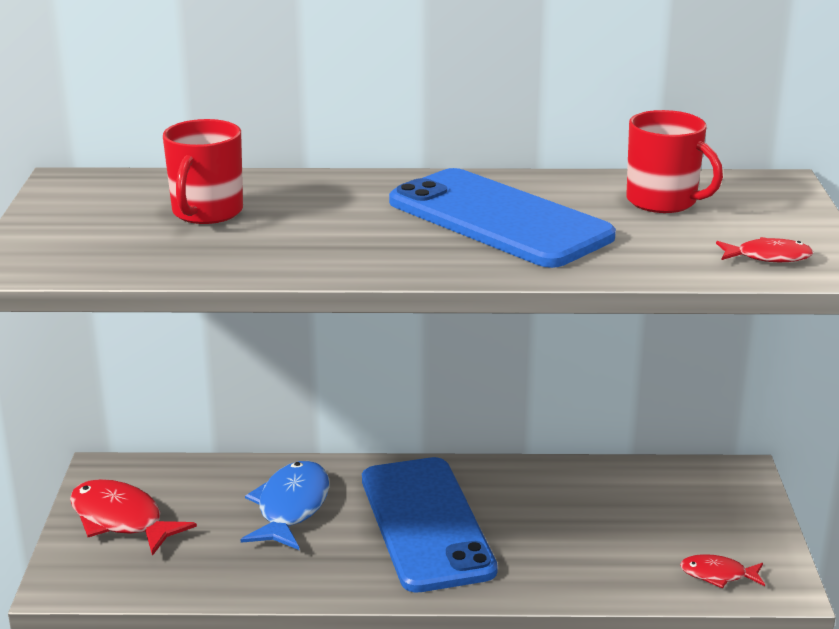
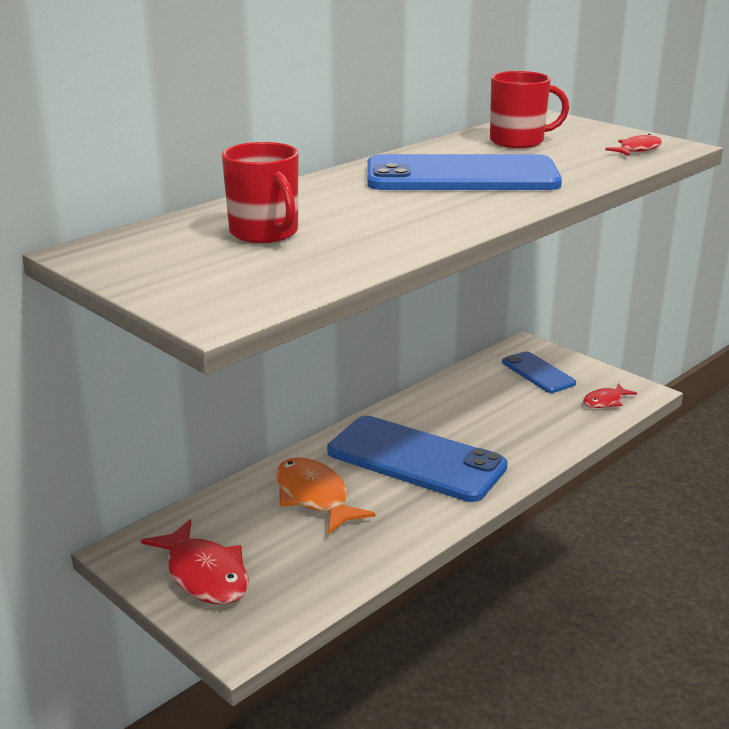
camera: 45 degrees left, 0 degrees up
(121, 520) = (204, 574): red fish -> red fish turned 120 degrees counterclockwise
(291, 507) = (314, 497): blue fish -> orange fish
(700, 507) = (538, 373): none -> blue phone

